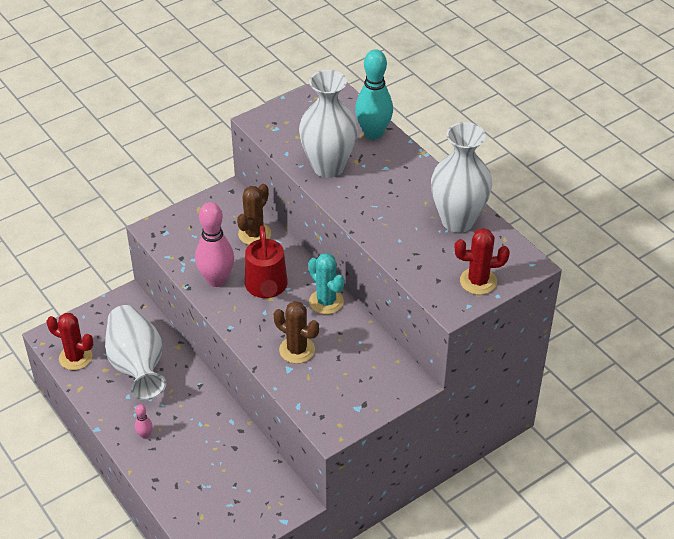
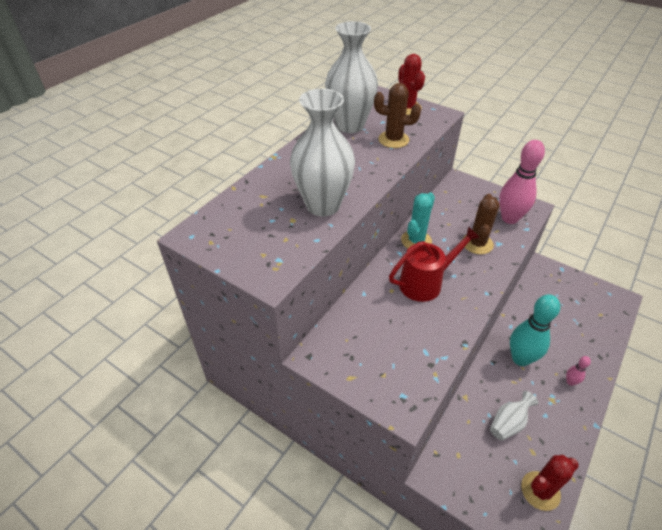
camera: 110 degrees left, 0 degrees up
(75, 357) = (540, 491): red cactus -> red cactus turned 60 degrees clockwise
(137, 365) = (508, 423): white vase -> white vase, size x0.49
(216, 280) = (441, 322): pink bowling pin -> pink bowling pin (509, 218)
(254, 234) = (364, 313): brown cactus -> brown cactus (393, 140)
(373, 133) = (258, 188): turquoise bowling pin -> turquoise bowling pin (520, 358)

